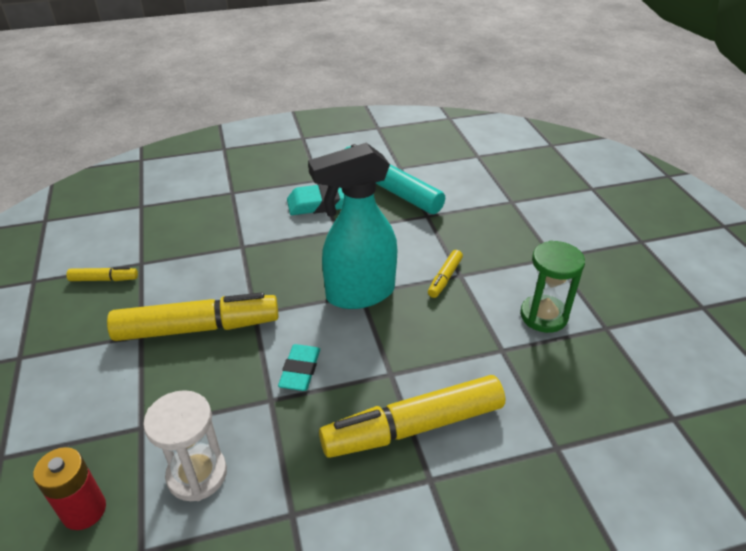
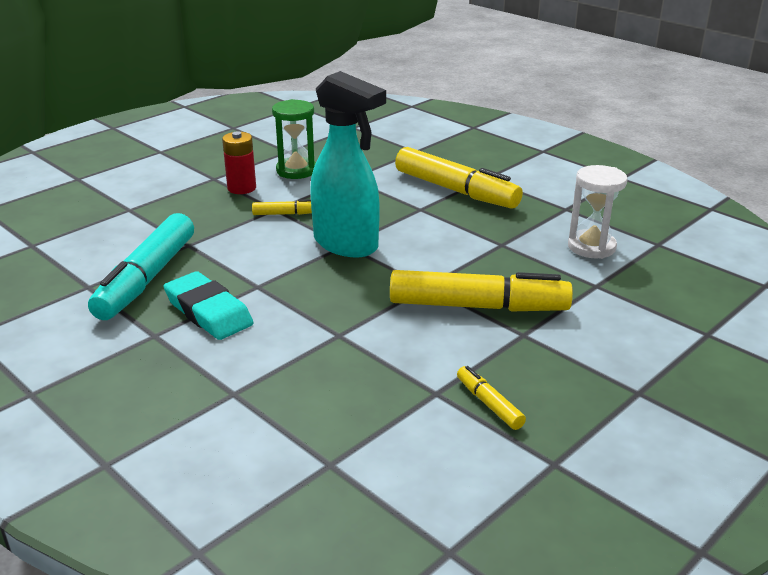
camera: 120 degrees left, 10 degrees down
(84, 510) = (673, 275): red battery -> red battery (241, 188)
(198, 328) = (478, 306): yellow marker -> yellow marker turned 135 degrees clockwise
(300, 370) = (461, 242): turquoise eraser -> none

